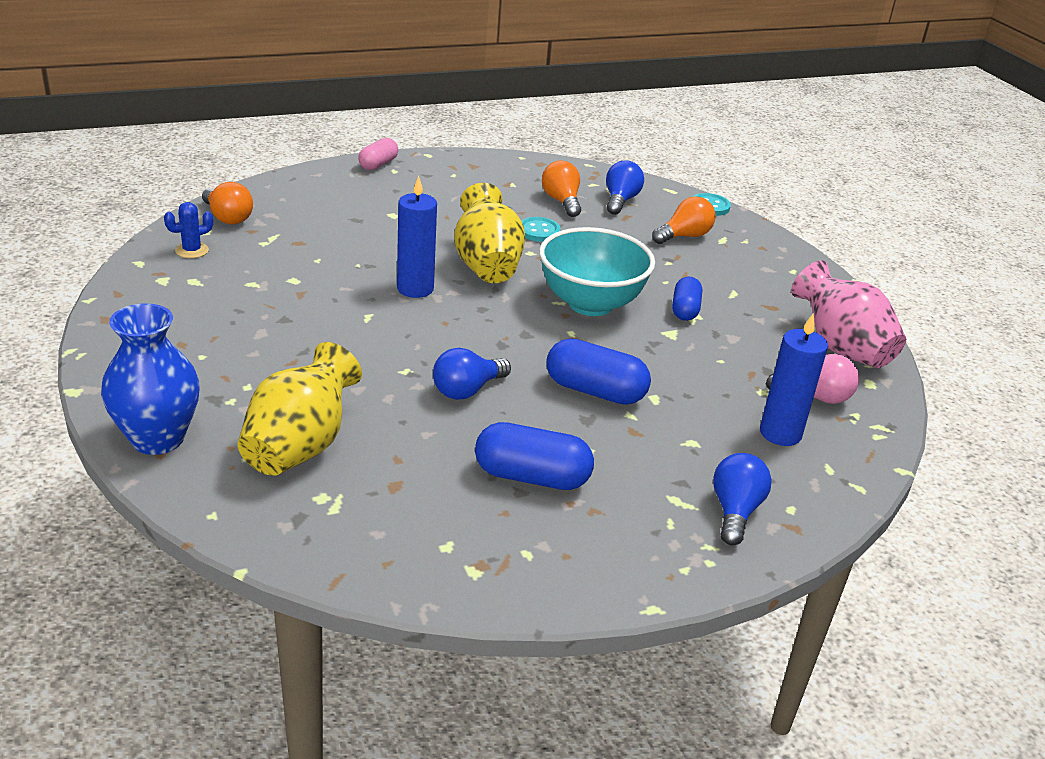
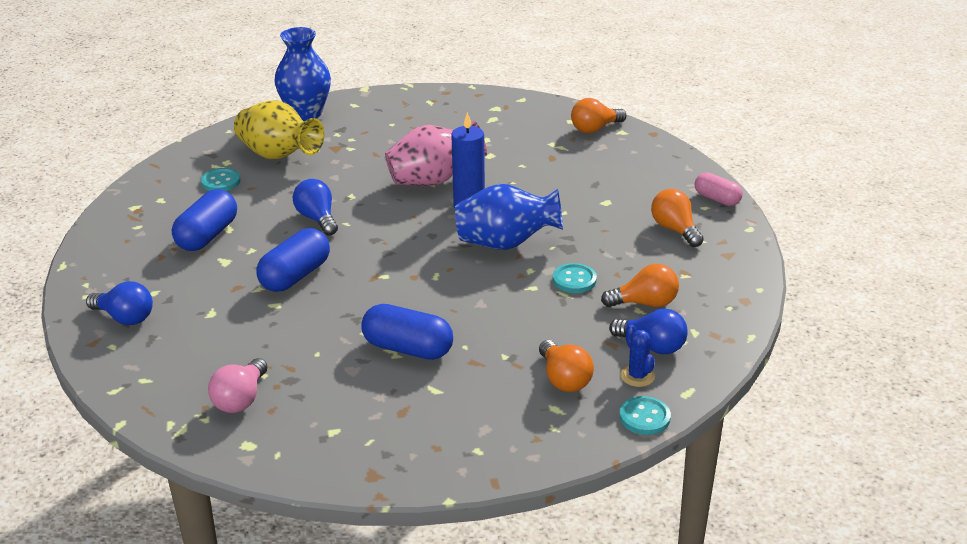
camera: 105 degrees right, 0 degrees up
(192, 250) = (539, 116): blue cactus -> blue cactus (637, 376)
(384, 492) = (221, 182): none -> turquoise button
(438, 185) = (675, 229): none -> orange light bulb
(487, 265) = (506, 243): yellow vase -> blue vase
(590, 304) = (429, 292): turquoise bowl -> none
(685, 310) = (408, 348): blue capsule -> blue capsule, size x1.57
(780, 433) = (200, 363): blue candle -> none
(841, 347) = (314, 442): pink vase -> pink vase (434, 180)

